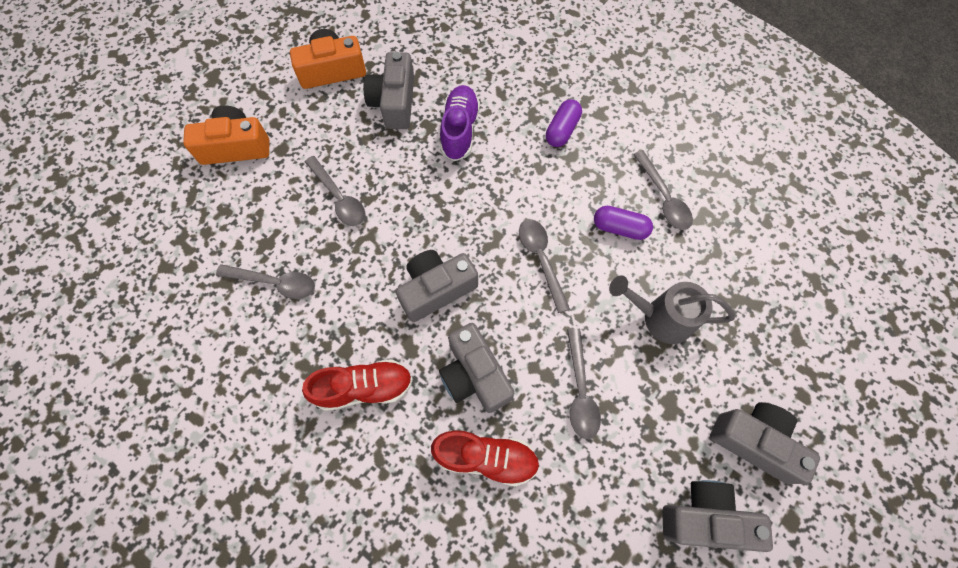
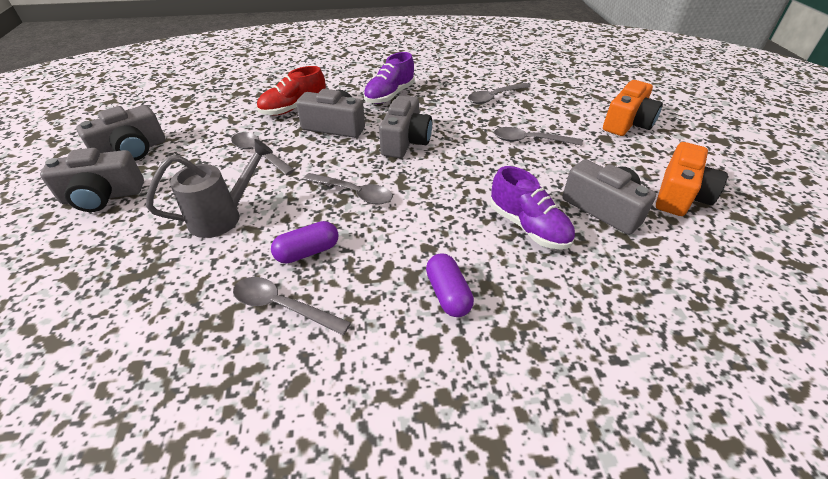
camera: 135 degrees right, 25 degrees down
(364, 388) = (389, 95): red shoe -> purple shoe

